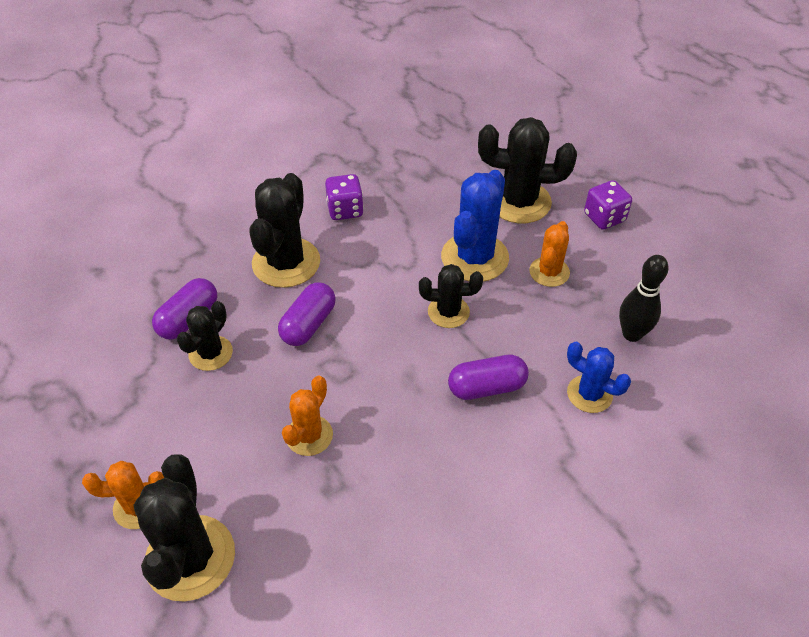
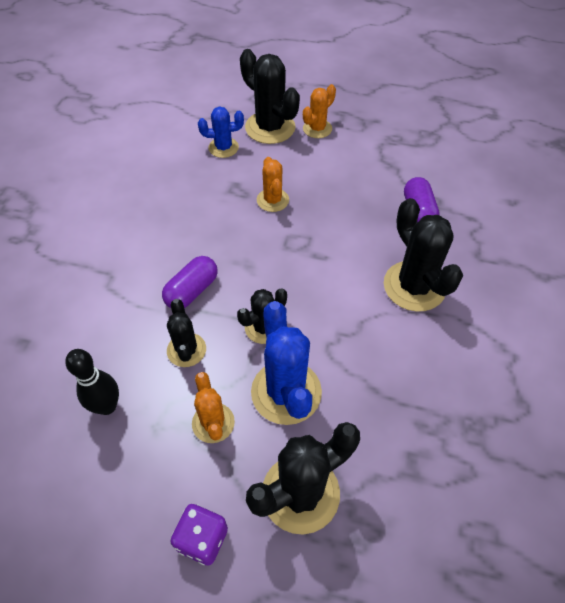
camera: 140 degrees right, 5 degrees up
(210, 353) = (378, 203): black cactus -> black cactus (186, 350)
(308, 324) = (346, 255): purple capsule -> none
(345, 210) = (432, 363): purple dice -> none
(589, 394) = (116, 332): blue cactus -> blue cactus (223, 148)

